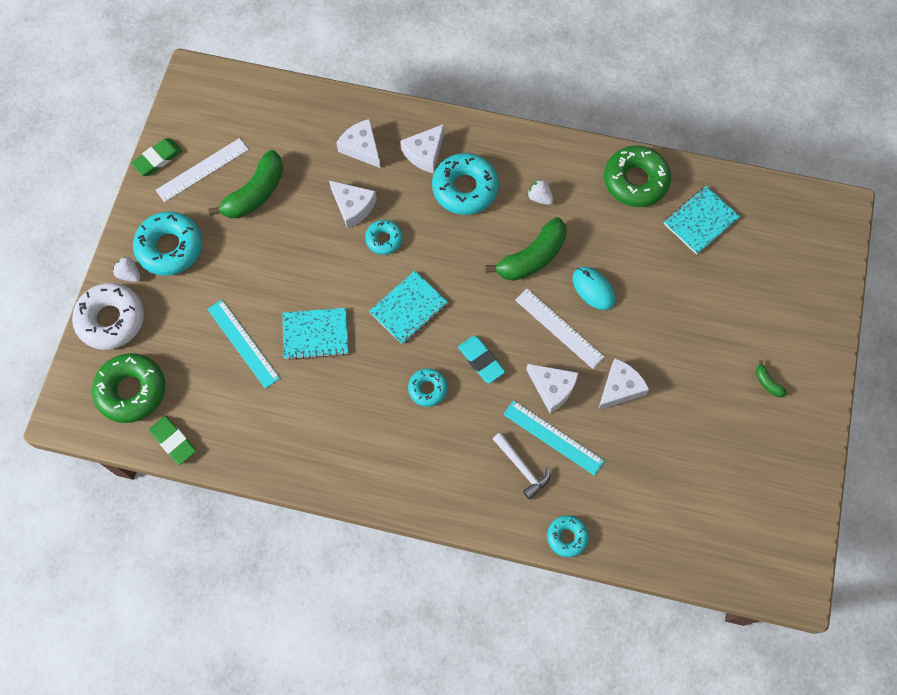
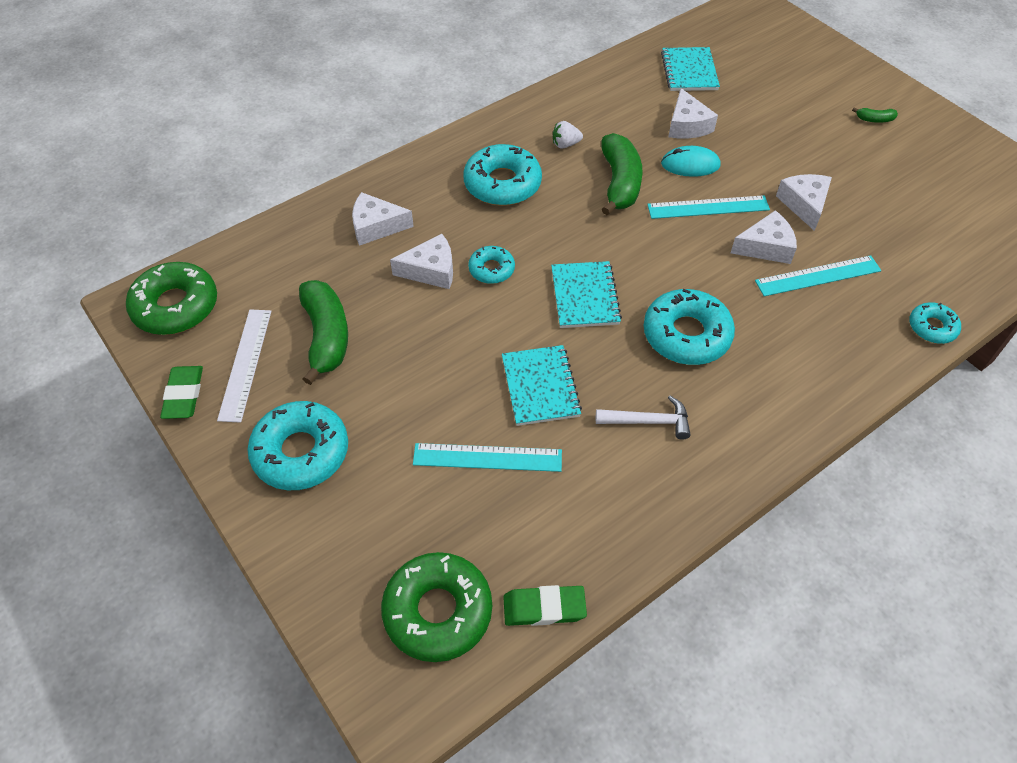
camera: 50 degrees left, 15 degrees down
(111, 320) = (324, 572): white donut -> none
(130, 274) = (289, 514): white strawberry -> none
(315, 334) = (540, 387): turquoise notebook -> turquoise notebook turned 45 degrees counterclockwise
(425, 153) = (435, 188): white cheese -> white cheese (687, 125)
(427, 389) = (686, 335): turquoise donut -> turquoise donut, size x1.81
(481, 360) = (692, 278): turquoise eraser -> none
(522, 468) = (832, 316): white hammer -> white hammer (648, 421)
(559, 328) = (708, 207): white ruler -> turquoise ruler
(635, 181) = (613, 83): green donut -> green donut (176, 306)

